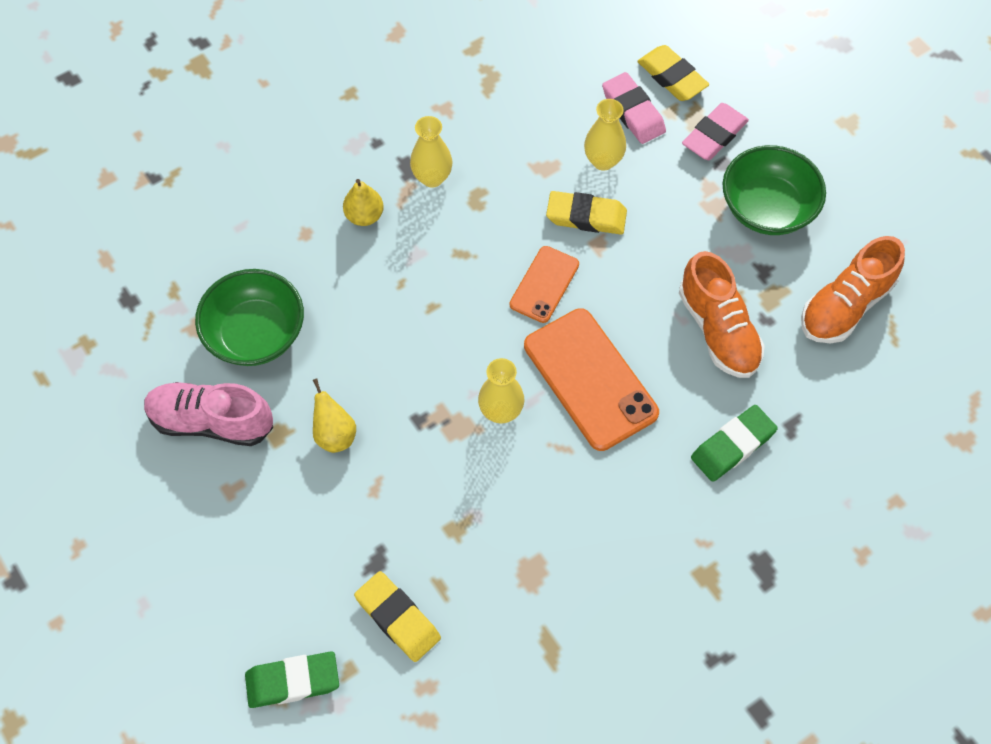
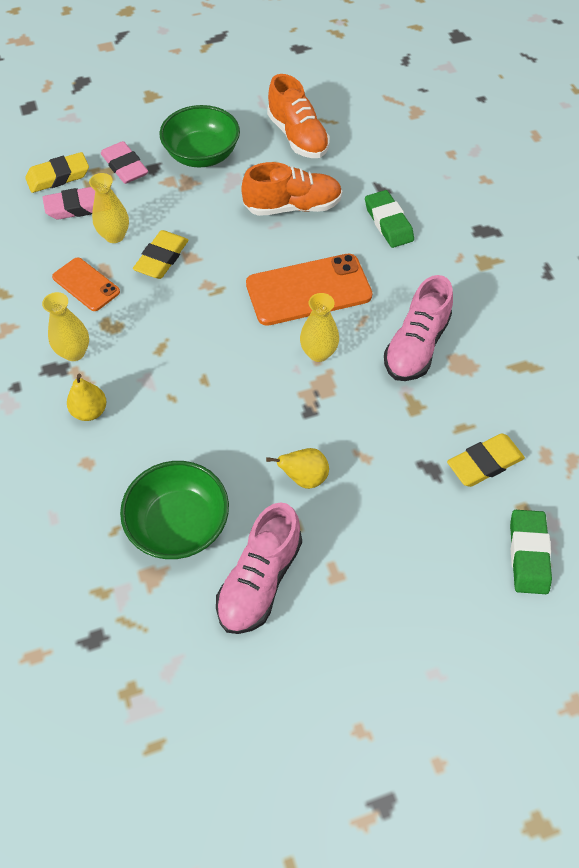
camera: 75 degrees left, 5 degrees down
(543, 515) = (416, 346): none -> pink shoe
(544, 284) = (213, 299): orange phone -> orange phone (86, 284)

